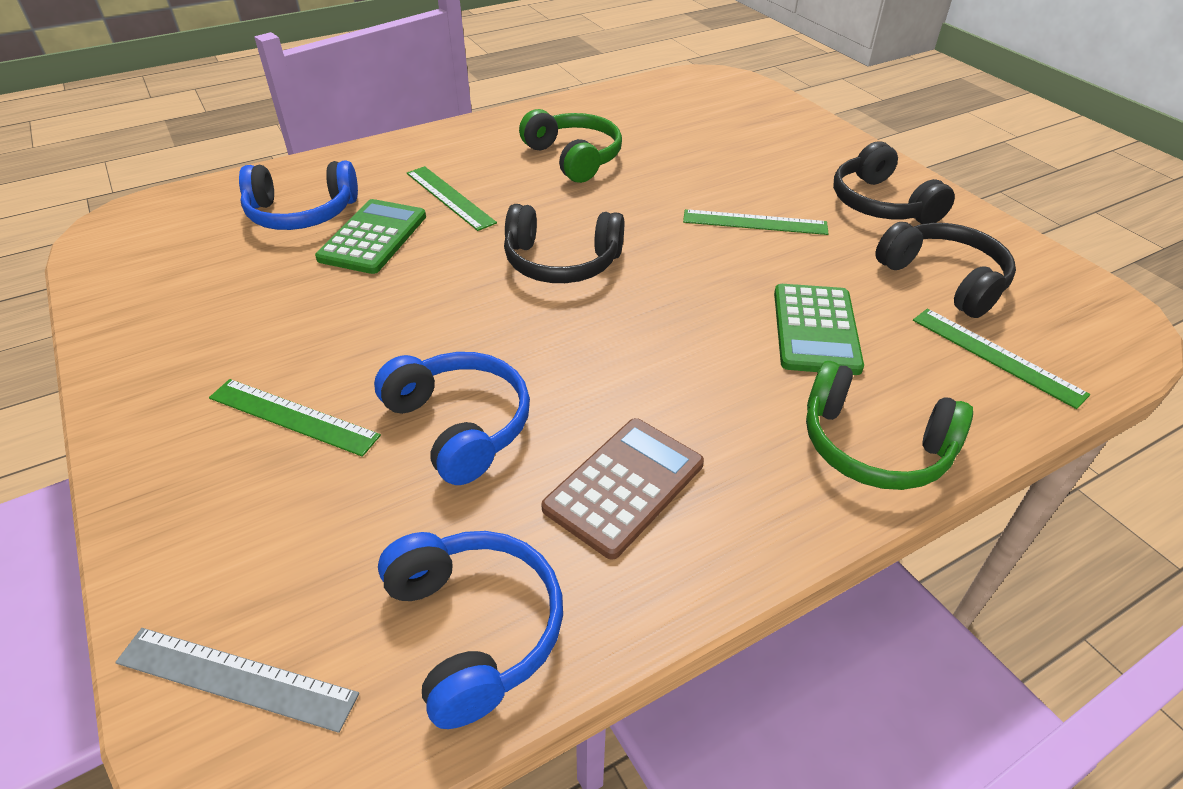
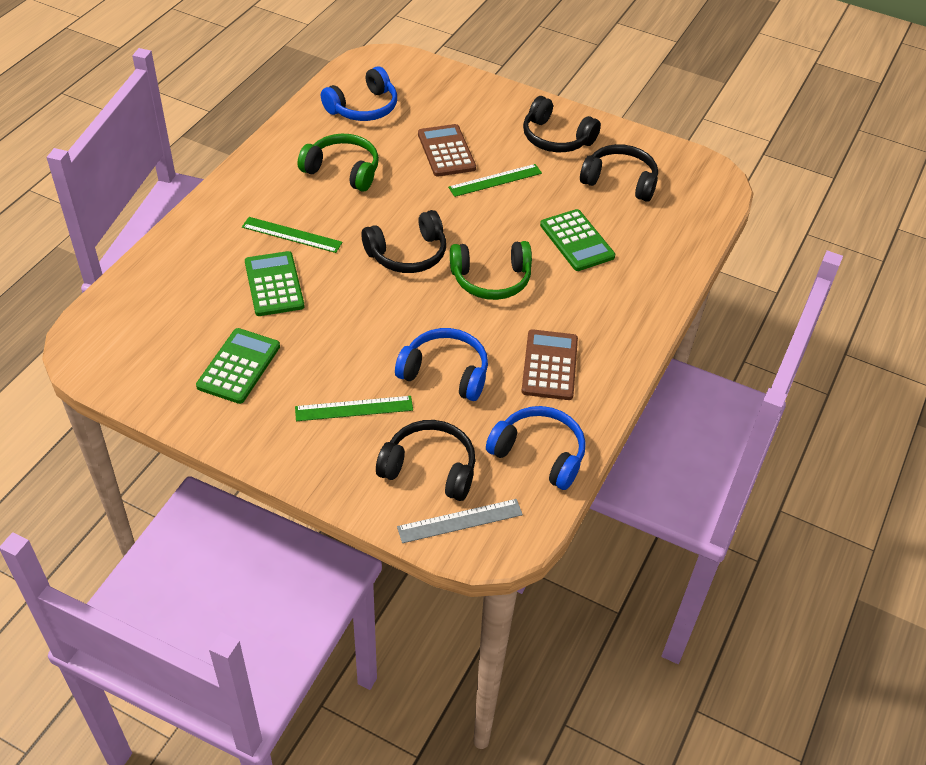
camera: 35 degrees left, 5 degrees up
(231, 306) = (239, 366): none -> green calculator
(291, 557) = (430, 468): none -> black headphones
(302, 213) = (205, 286): blue headphones -> blue headphones (363, 108)
(717, 175) = (446, 151): none -> brown calculator
(873, 446) = (643, 295): green headphones -> green headphones (491, 279)
(996, 356) = (669, 220): green ruler -> none

